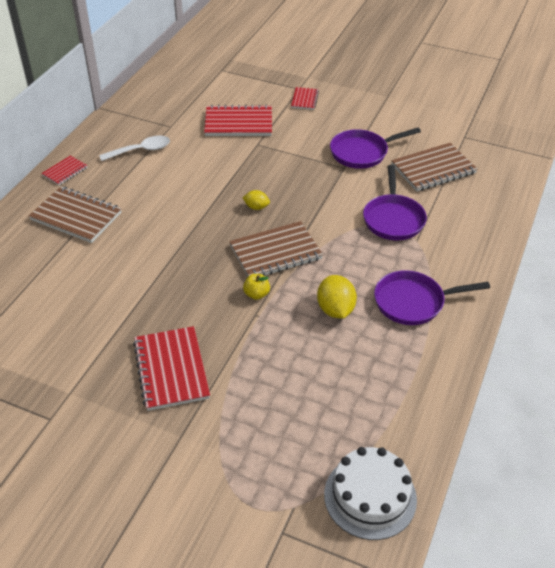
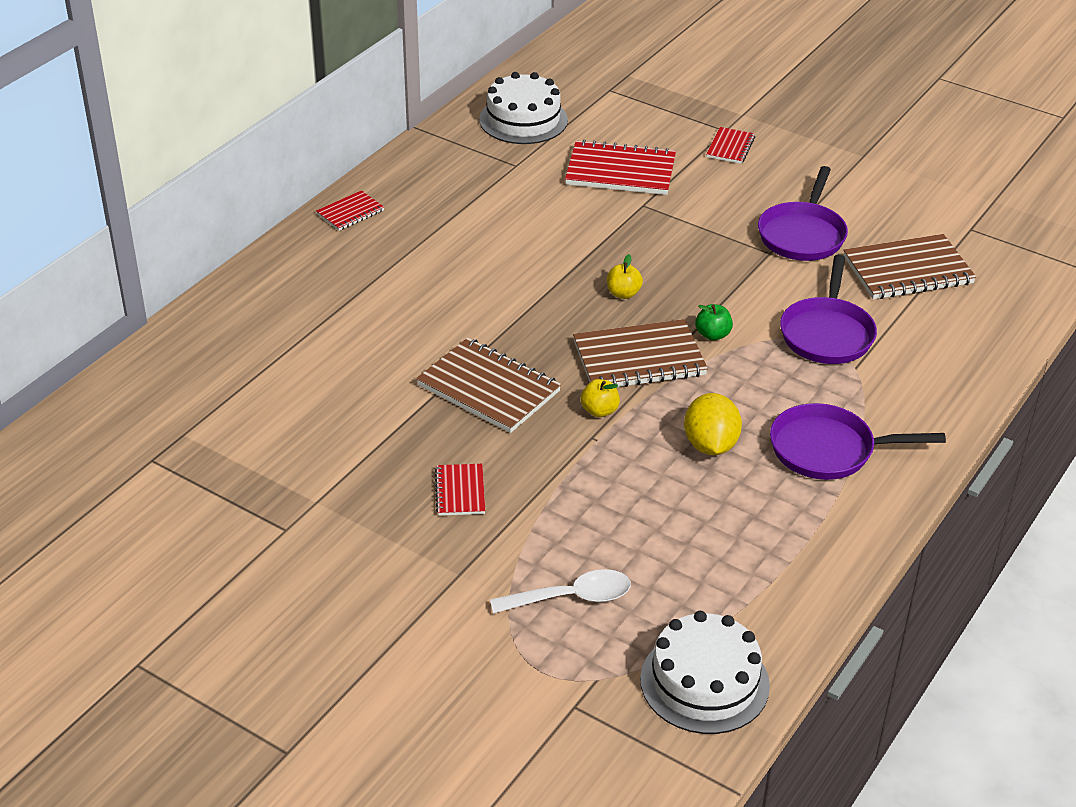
camera: 10 degrees right, 5 degrees down
(76, 216) = (358, 276): brown notebook -> brown notebook (488, 388)
(141, 150) = (466, 195): white spoon -> white spoon (571, 597)
(170, 95) = (523, 120): none -> white cake
(171, 370) = (460, 491): red notebook -> red notebook, size x0.53
(256, 207) = (623, 294): yellow lemon -> yellow apple
(320, 229) = (712, 335): none -> green apple
(362, 152) = (802, 234): purple pan -> purple pan turned 60 degrees counterclockwise

